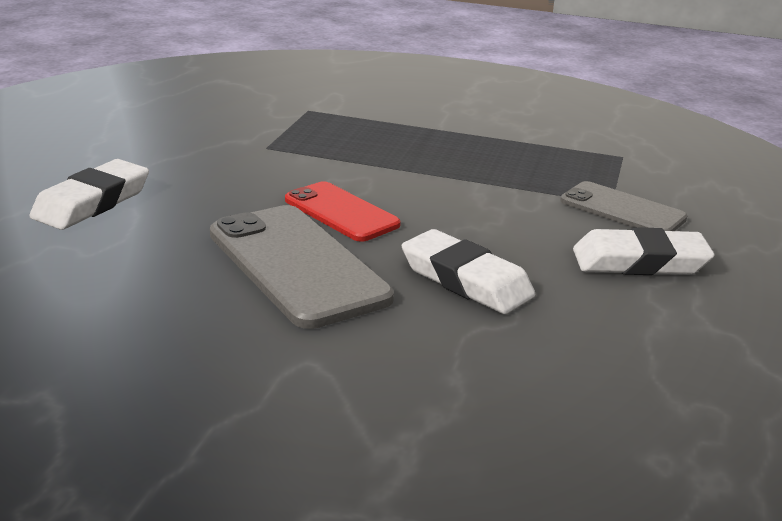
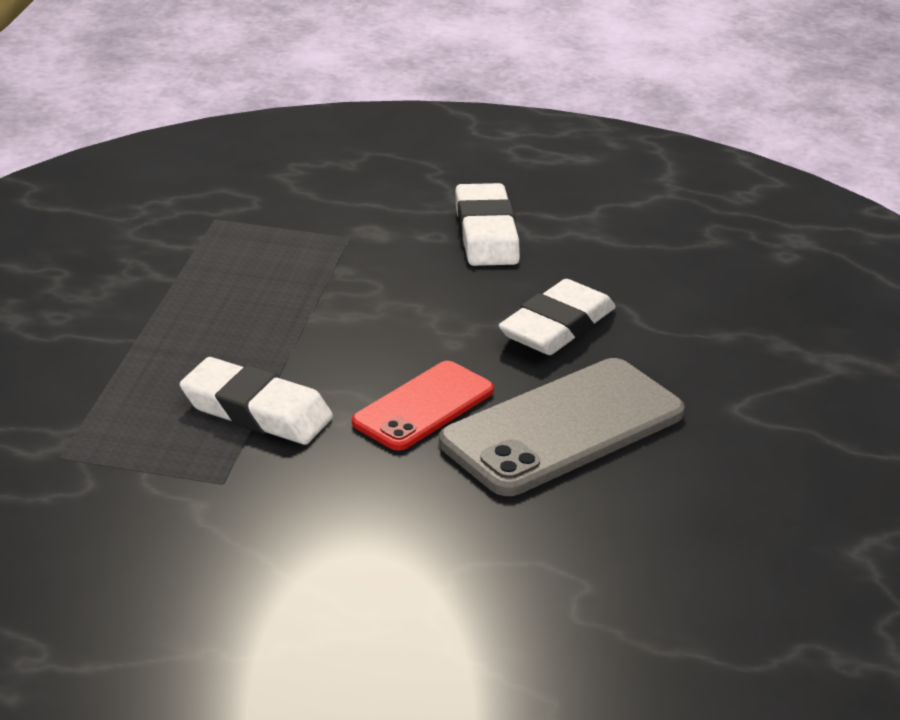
camera: 95 degrees left, 5 degrees up
(92, 203) = (448, 609): white eraser -> white eraser (256, 411)
(622, 210) = (369, 232): grey phone -> none

